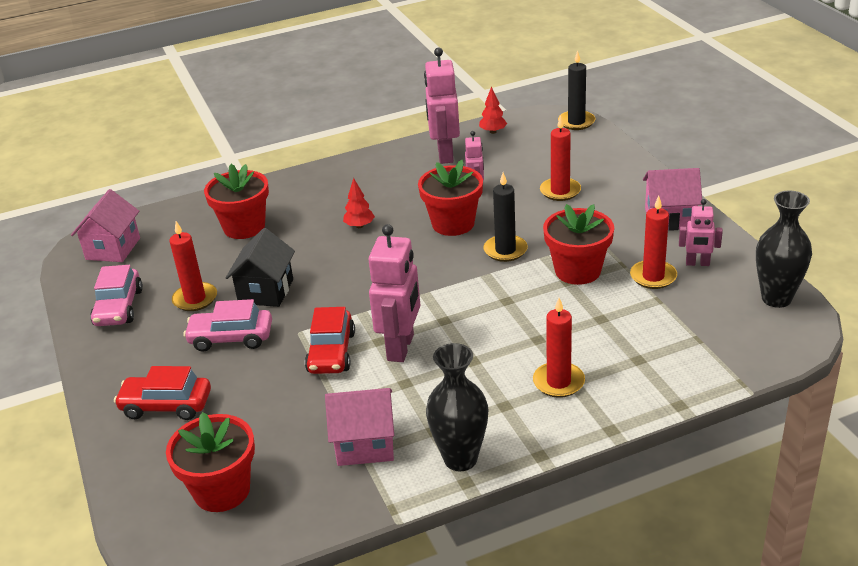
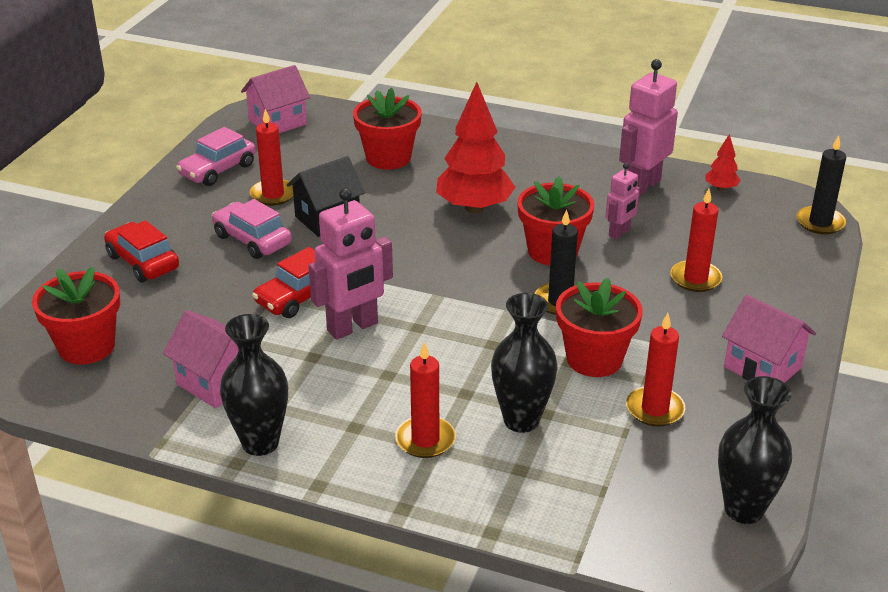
camera: 40 degrees right, 0 degrees up
(359, 226) = (474, 208): red tree -> red tree, size x2.20
(594, 332) = (521, 420): none -> black vase
(697, 263) = (719, 425): pink robot -> none

